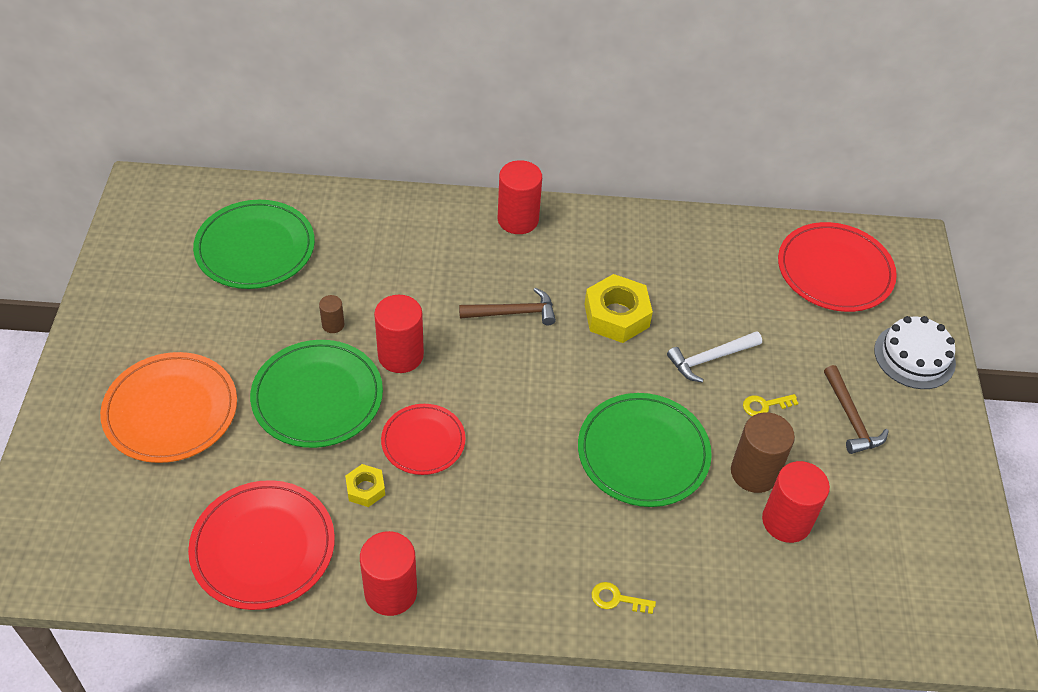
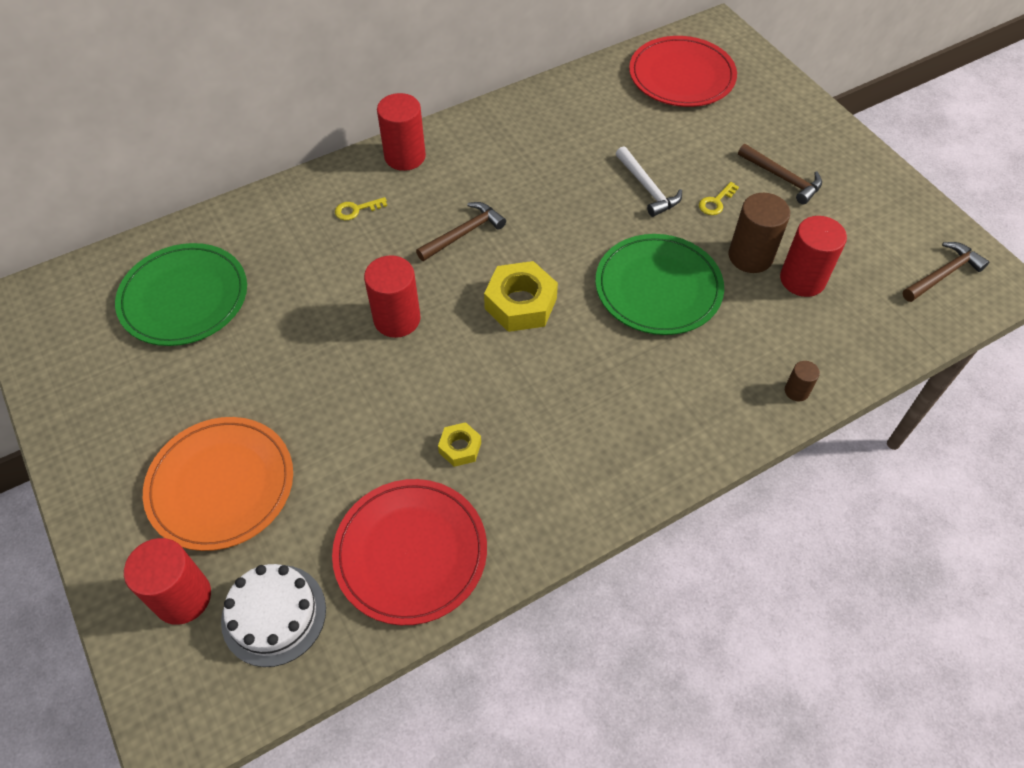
camera: 30 degrees left, 5 degrees up
(317, 397) = (351, 395): green plate -> none
(333, 325) = (314, 326): brown cylinder -> brown cylinder (796, 391)
(390, 592) = (553, 520): red cylinder -> red cylinder (183, 597)
(423, 441) = (476, 379): red plate -> none
(616, 315) = (549, 192): yellow nut -> yellow nut (520, 303)
(617, 599) = (733, 413): yellow key -> yellow key (356, 210)
(710, 359) = (647, 188): white hammer -> white hammer turned 60 degrees counterclockwise
(914, 356) = (787, 110): white cake -> white cake (274, 614)
(935, 596) = (943, 274): none -> brown hammer

